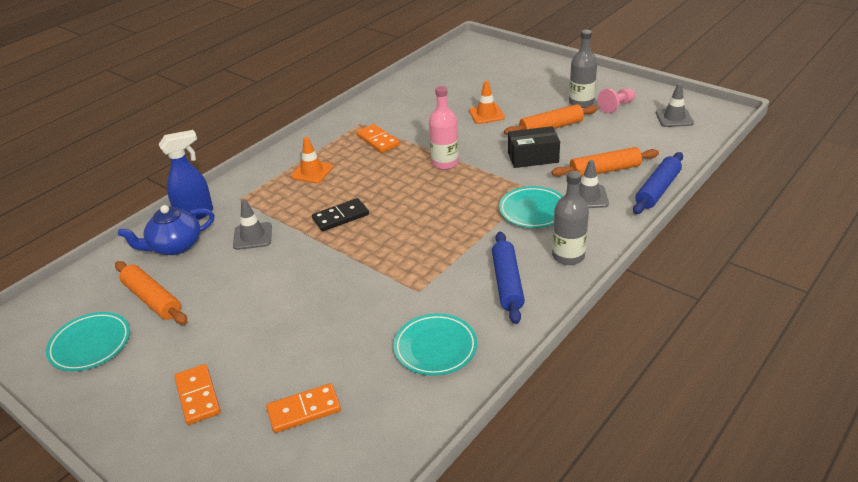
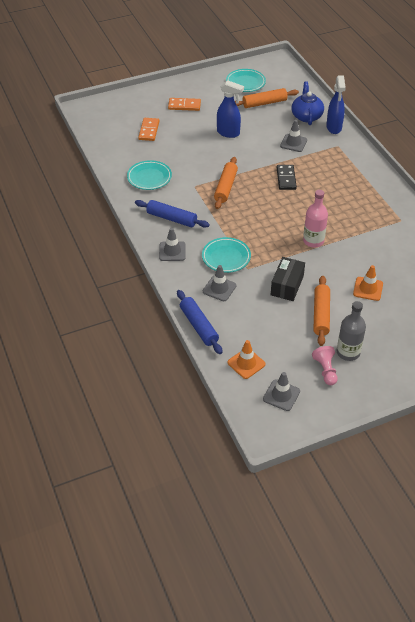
camera: 115 degrees right, 10 degrees up
(260, 307) = (228, 133): none -> blue spray bottle
(312, 172) = (348, 180): orange traffic cone -> orange traffic cone (246, 363)
(378, 140) = (368, 220): orange domino -> none
(568, 256) = (172, 251): grey bottle -> grey traffic cone
(604, 170) = (242, 313): orange rolling pin -> orange rolling pin (226, 187)

